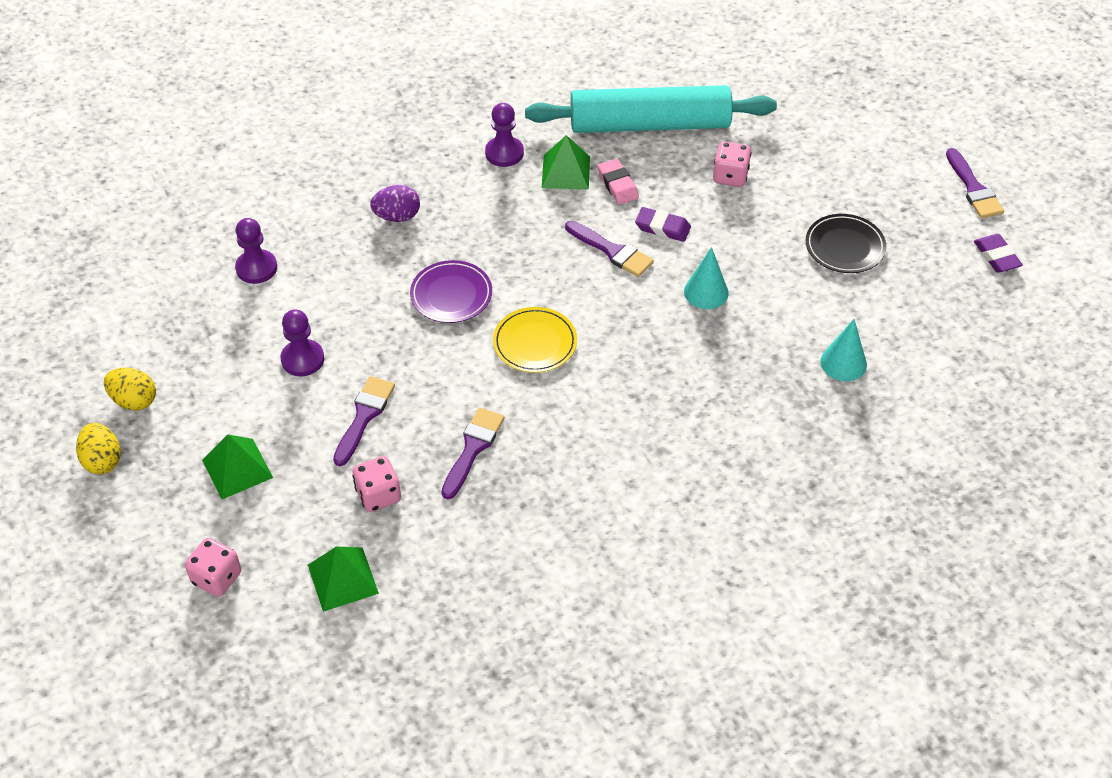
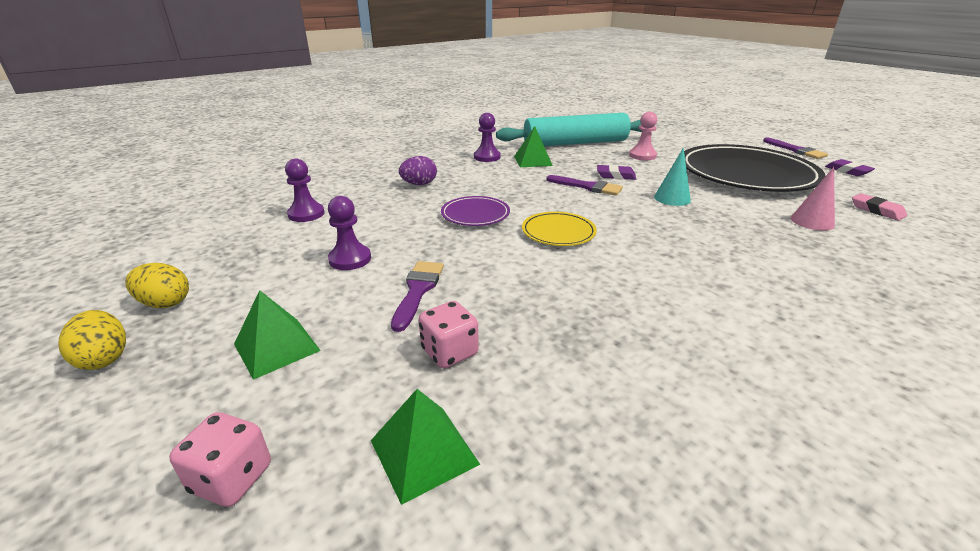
camera: 10 degrees left, 20 degrees down
(473, 448) = (538, 302): purple brush -> none
(617, 185) = (571, 163): pink eraser -> pink eraser (877, 210)
(730, 176) = (642, 156): pink dice -> pink pawn
(843, 363) = (812, 221): turquoise cone -> pink cone
(845, 247) = (746, 174): black plate -> black plate, size x2.27

